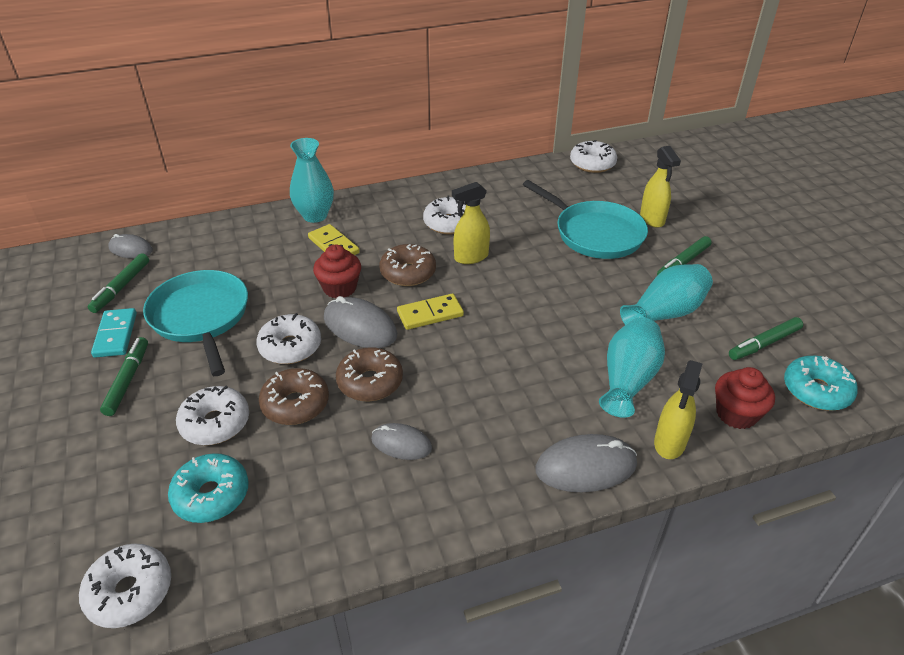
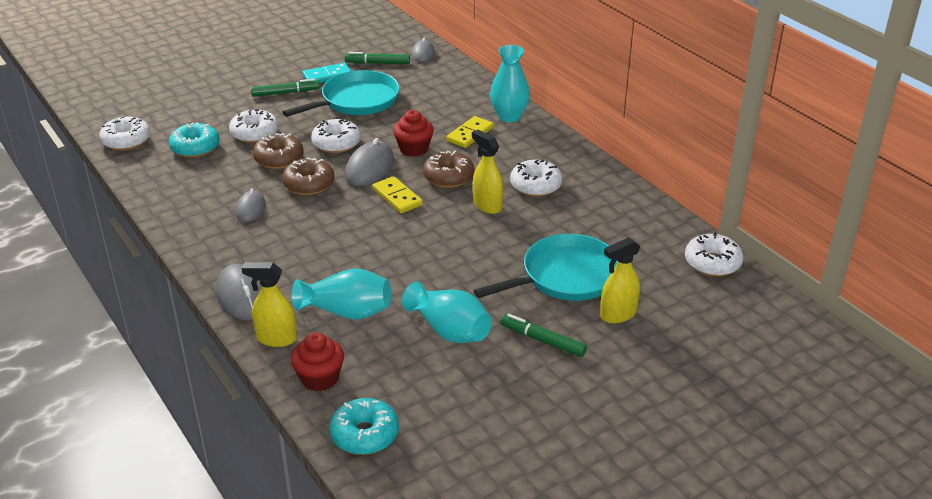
camera: 75 degrees right, 5 degrees down
(595, 234) = (566, 276): turquoise pan -> turquoise pan turned 150 degrees counterclockwise
(764, 344) = (425, 399): green marker -> none

